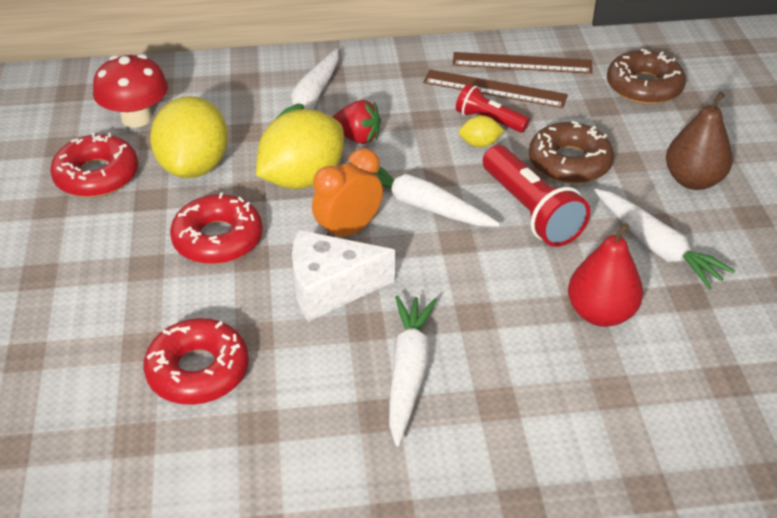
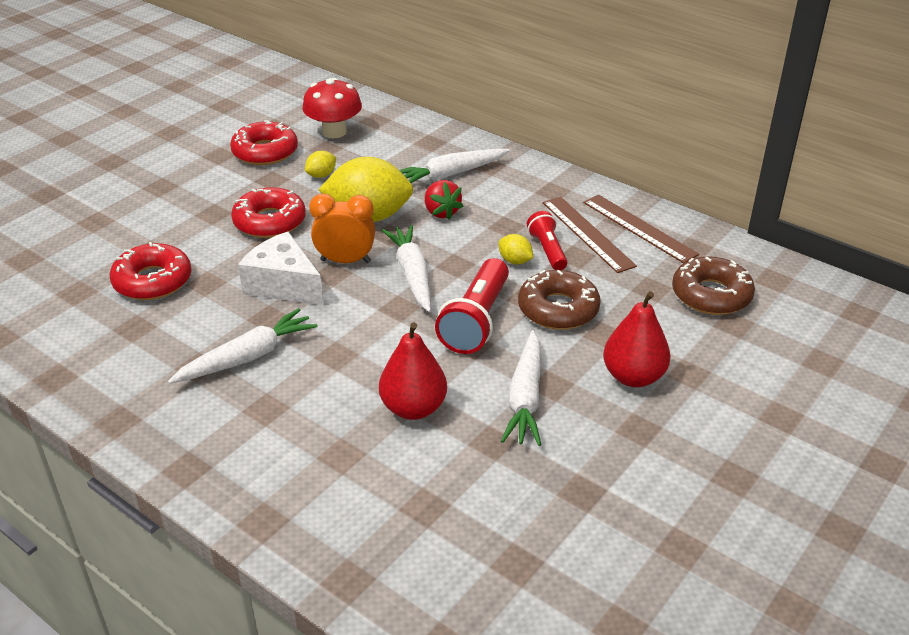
camera: 45 degrees right, 5 degrees down
(194, 166) = (321, 175): yellow lemon -> yellow lemon, size x0.44
(693, 180) = (633, 377): brown pear -> red pear

